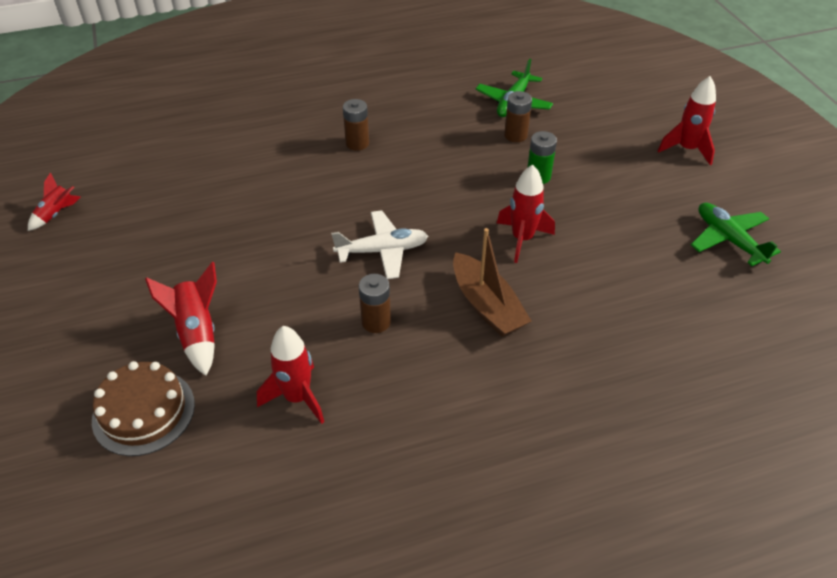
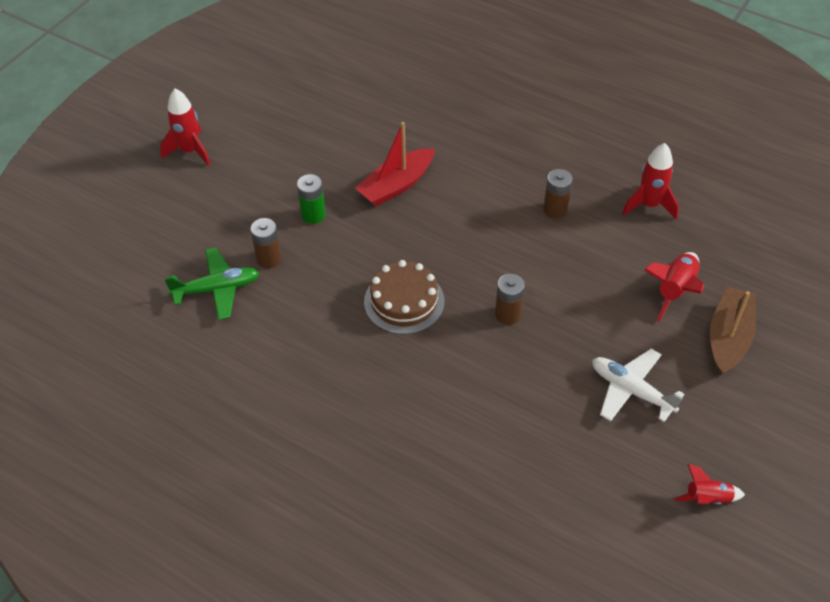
camera: 130 degrees left, 5 degrees up
(143, 412) = (748, 265): brown cake -> brown cake (404, 301)
(357, 143) = (389, 358): brown battery -> brown battery (508, 314)
(382, 251) = (492, 250): white plane -> white plane (631, 390)
(487, 305) = (479, 168): brown boat -> brown boat (728, 337)
(522, 239) = (396, 185): red rocket -> red boat
(729, 240) = (287, 91): green plane -> none

